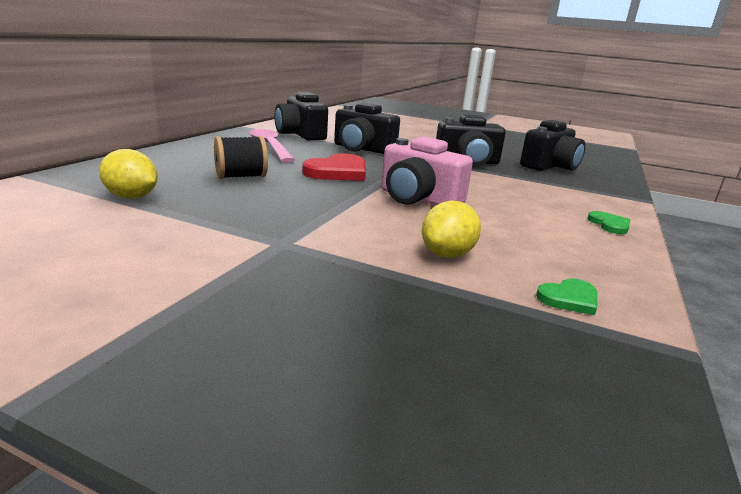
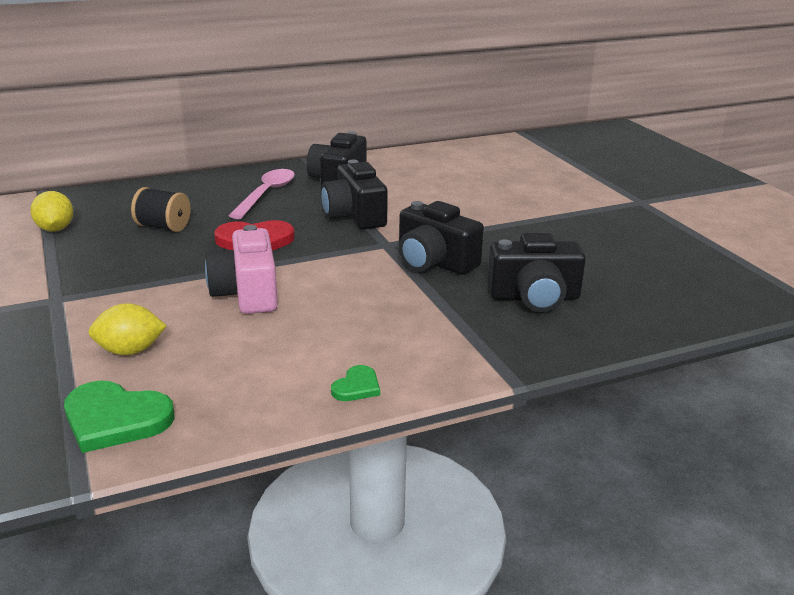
camera: 45 degrees right, 5 degrees up
(569, 299) = (115, 419): green heart -> green heart, size x1.89

